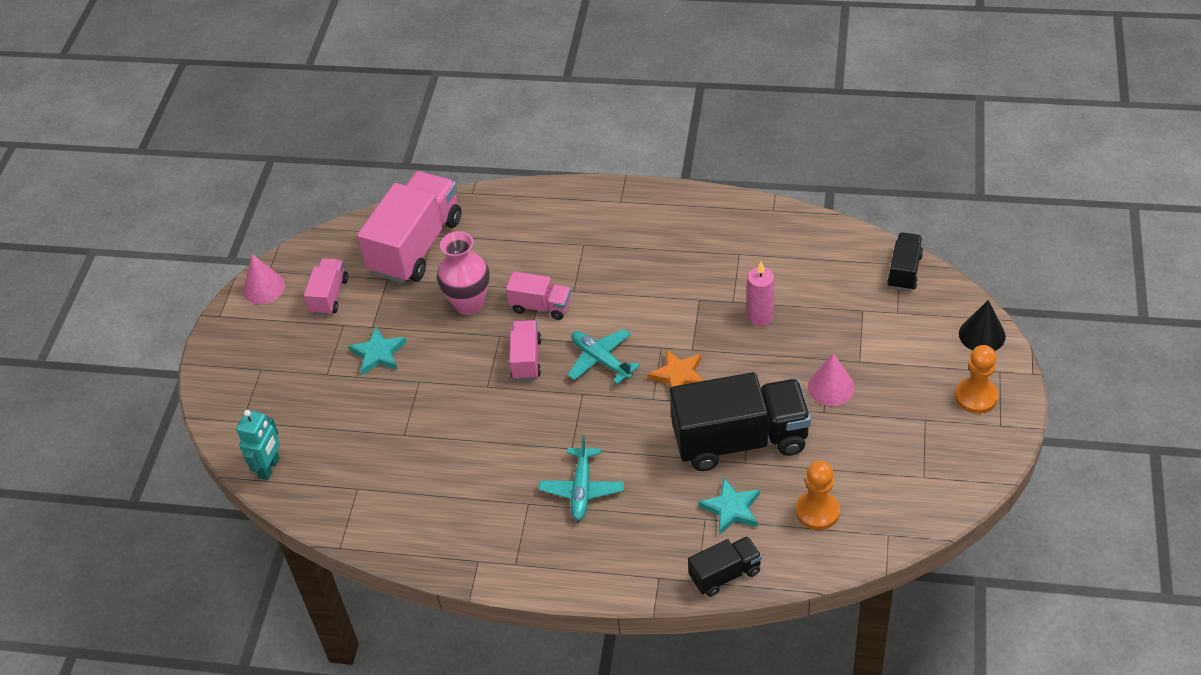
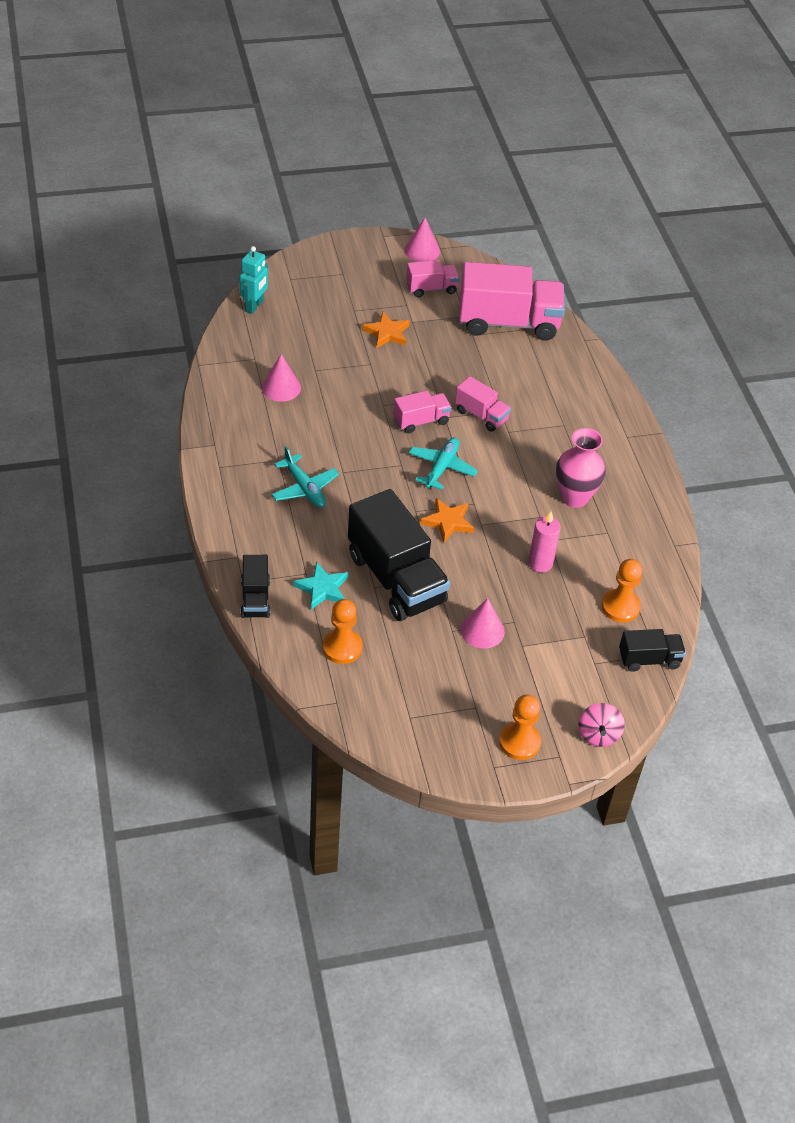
camera: 60 degrees right, 0 degrees up
(269, 468) = (254, 306): turquoise robot -> turquoise robot turned 60 degrees counterclockwise
(378, 354) = (387, 333): turquoise star -> orange star
(416, 474) = (281, 387): none -> pink cone
(469, 304) = (462, 371): pink vase -> pink vase (574, 497)
(541, 306) = (481, 415): pink truck -> pink truck turned 45 degrees counterclockwise
(582, 489) = (304, 488): turquoise plane -> turquoise plane turned 105 degrees counterclockwise
(725, 574) = (255, 598): black truck -> black truck turned 45 degrees clockwise
(835, 272) = (620, 607): none -> orange pawn
(982, 335) = (598, 734): black cone -> pink spinning top

